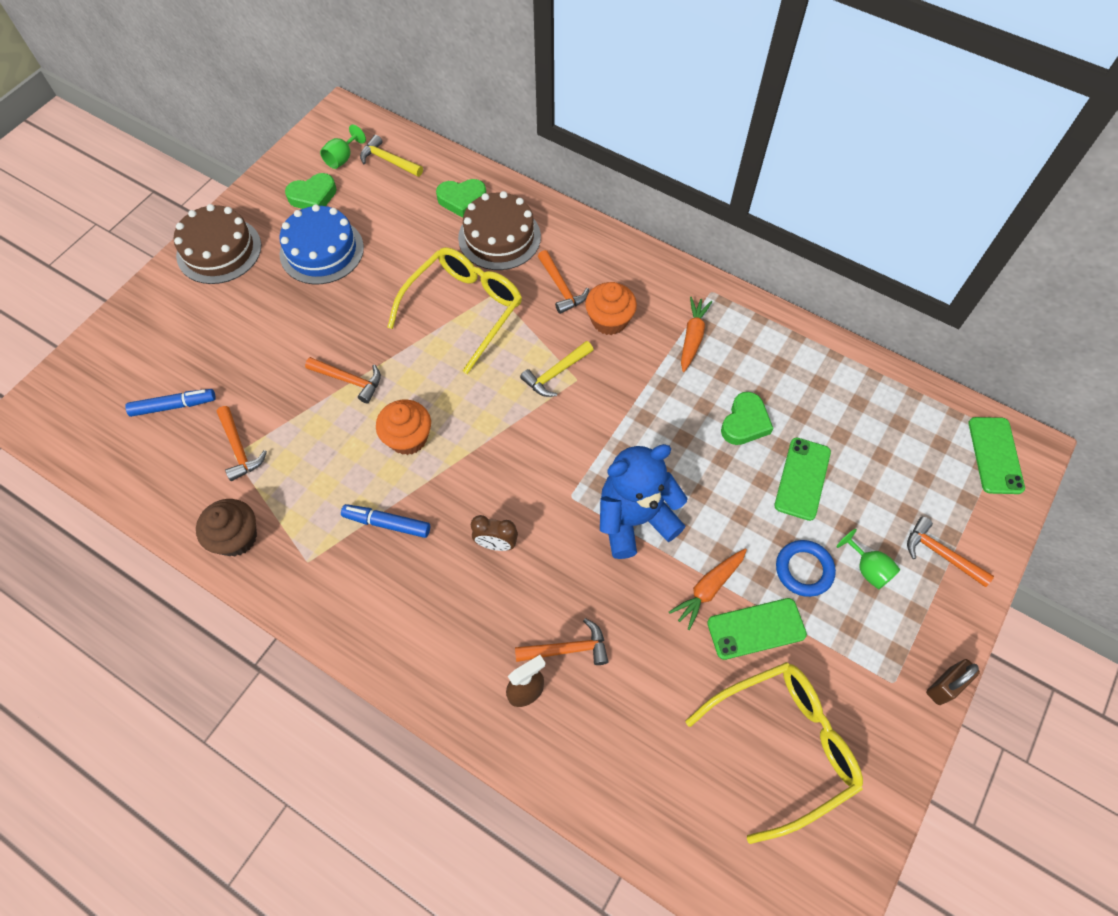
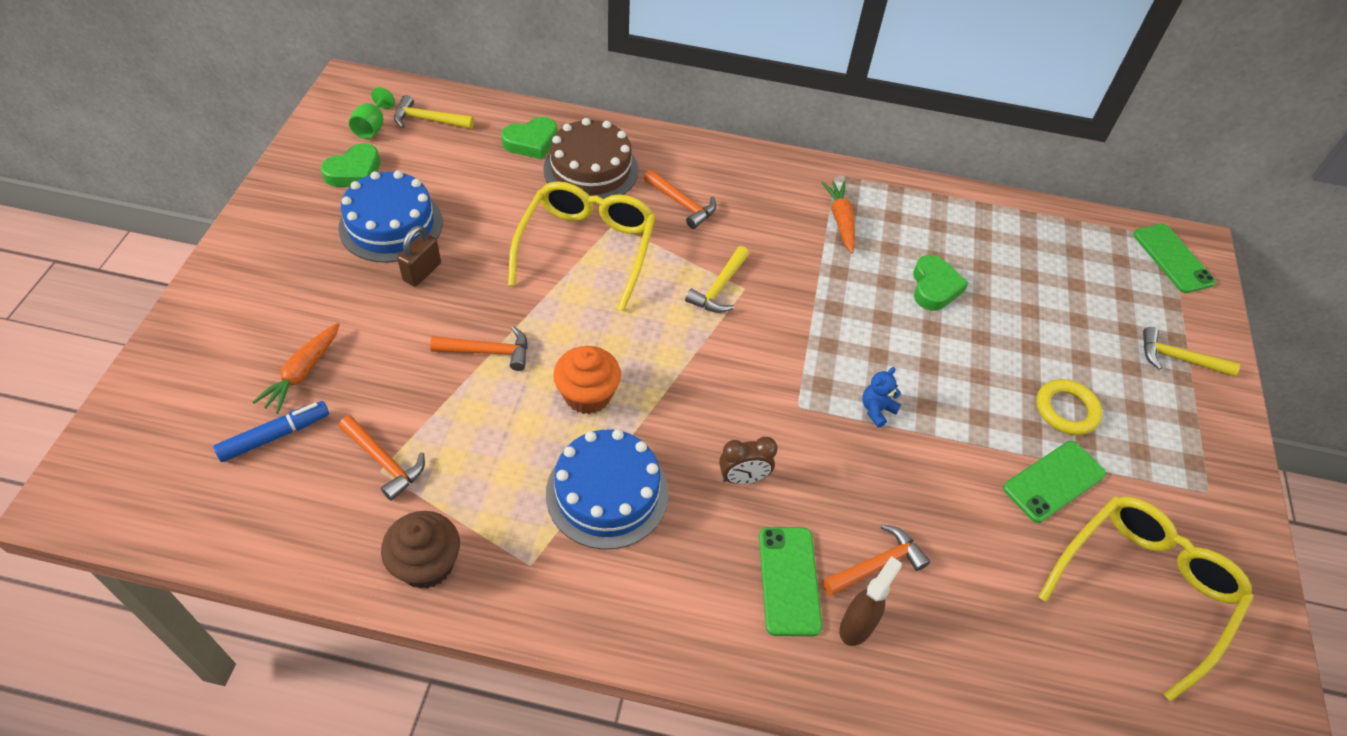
camera: 25 degrees left, 10 degrees down
(219, 250) = (260, 251): brown cake -> none
(387, 523) = (607, 493): blue marker -> blue cake
(609, 320) = (748, 224): orange cupcake -> none
(635, 519) = (876, 410): blue teddy bear -> blue teddy bear, size x0.41
(708, 589) = (986, 457): orange carrot -> orange carrot (302, 373)
(802, 478) = (1016, 325): green phone -> green phone (789, 580)
(804, 570) = (1066, 410): blue ring -> yellow ring
(868, 569) = (1123, 391): green goblet -> none
(940, 554) = (1178, 359): orange hammer -> yellow hammer
(944, 686) = (1252, 479): brown padlock -> brown padlock (422, 272)

